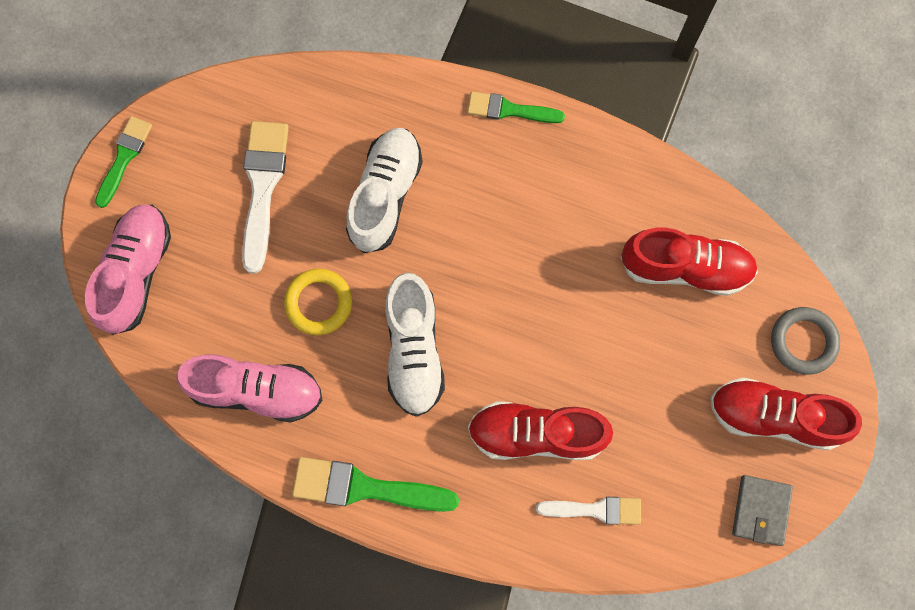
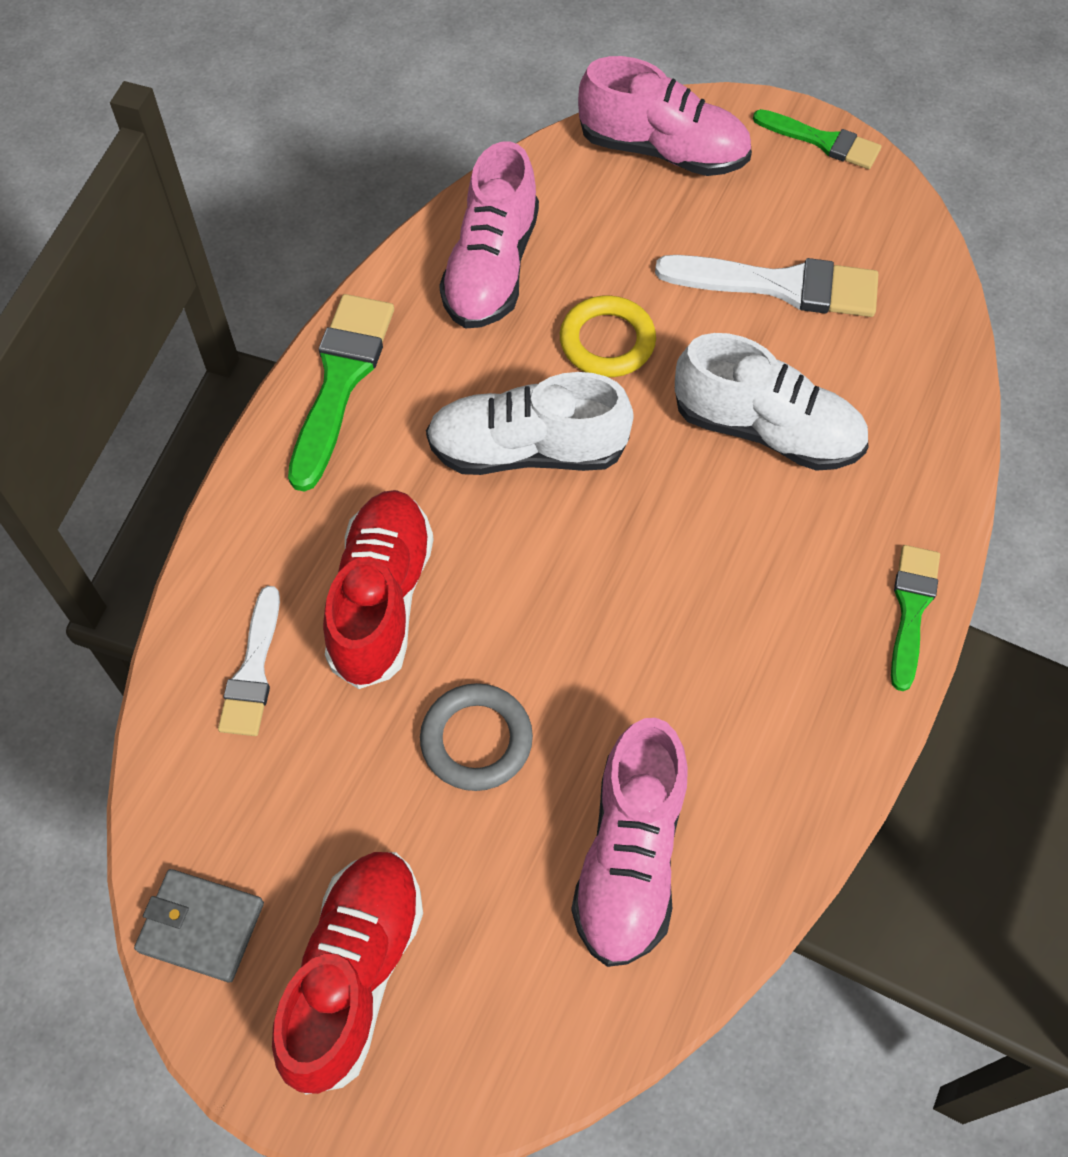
camera: 95 degrees right, 15 degrees down
(685, 267) = (630, 857): red shoe -> pink shoe
(803, 341) = (480, 1049): grey ring -> grey ring (476, 740)

